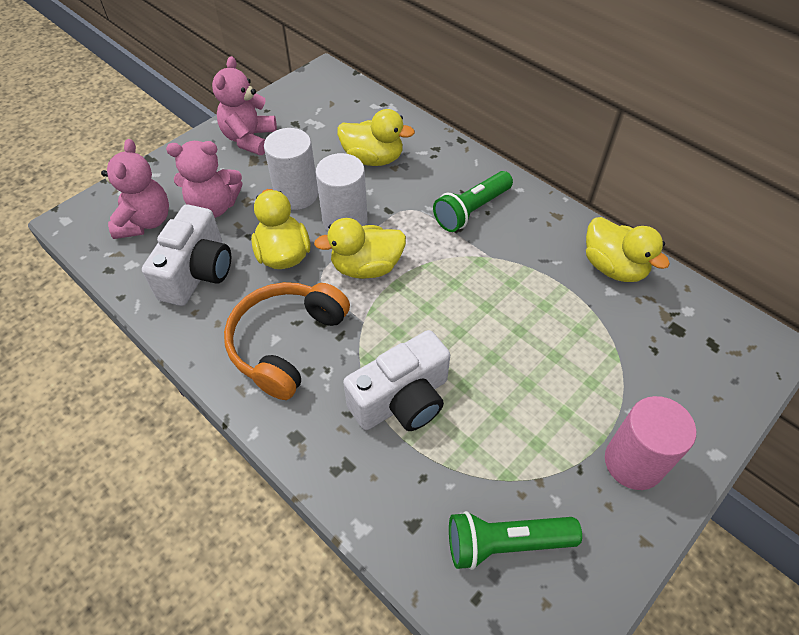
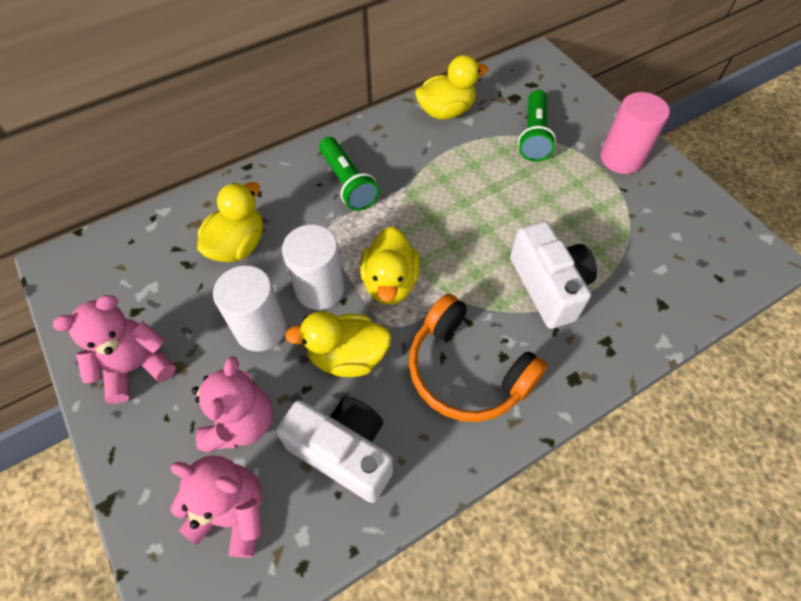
camera: 75 degrees left, 5 degrees up
(249, 139) = (136, 367): pink teddy bear -> pink teddy bear turned 120 degrees clockwise
(505, 543) = (679, 249): green flashlight -> green flashlight (534, 136)

